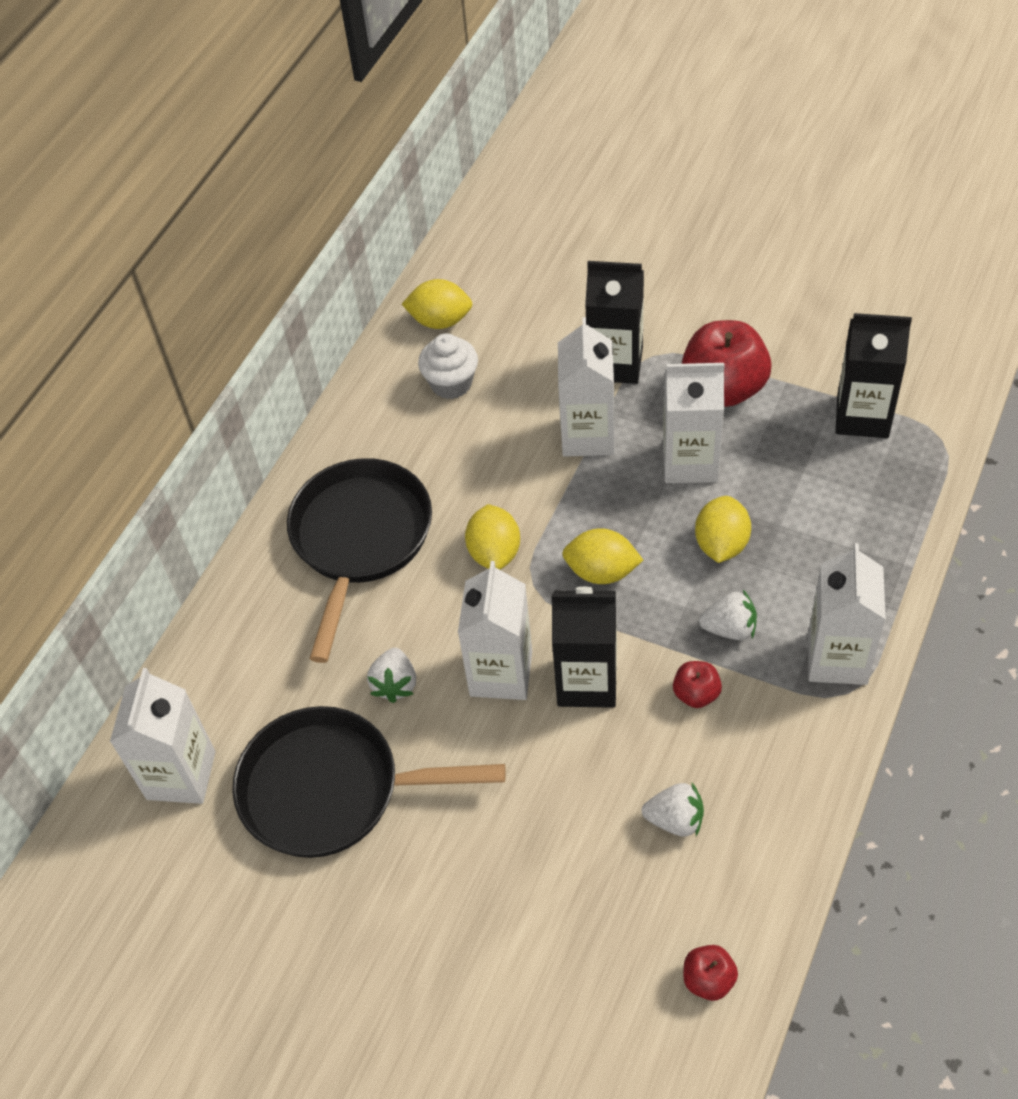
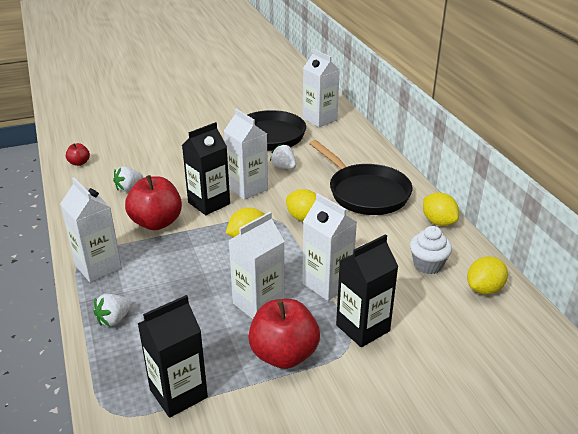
camera: 130 degrees right, 20 degrees down
(696, 694) = (156, 222): red apple -> red apple, size x2.08
(721, 544) = (201, 278): yellow lemon -> yellow lemon (438, 222)
(729, 628) = (163, 250): white strawberry -> white strawberry (114, 319)

